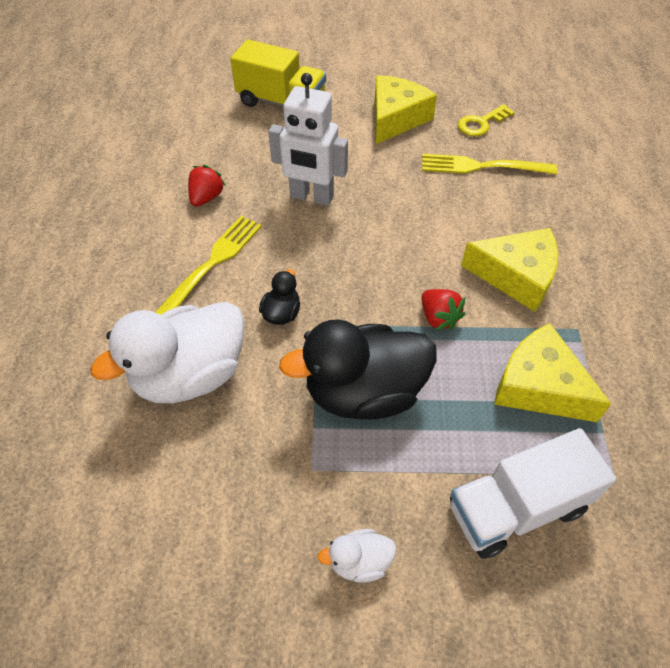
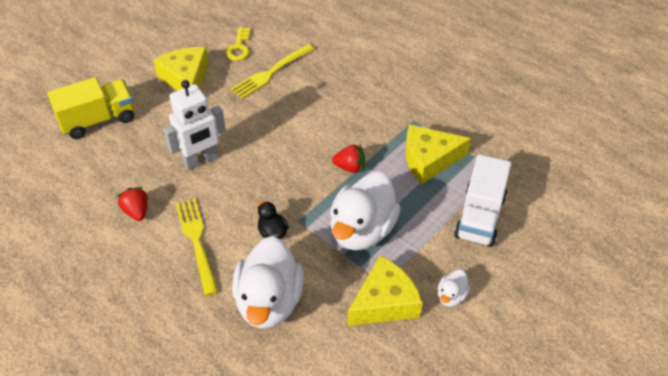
camera: 50 degrees left, 5 degrees down
(364, 392) = (362, 230): black duck -> white duck
(516, 276) = (358, 117): yellow cheese -> yellow cheese (384, 302)

